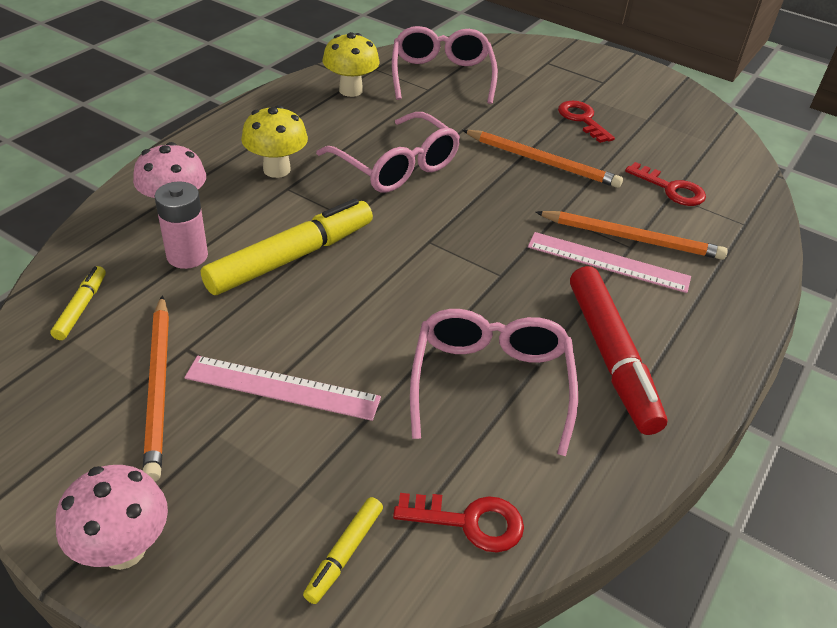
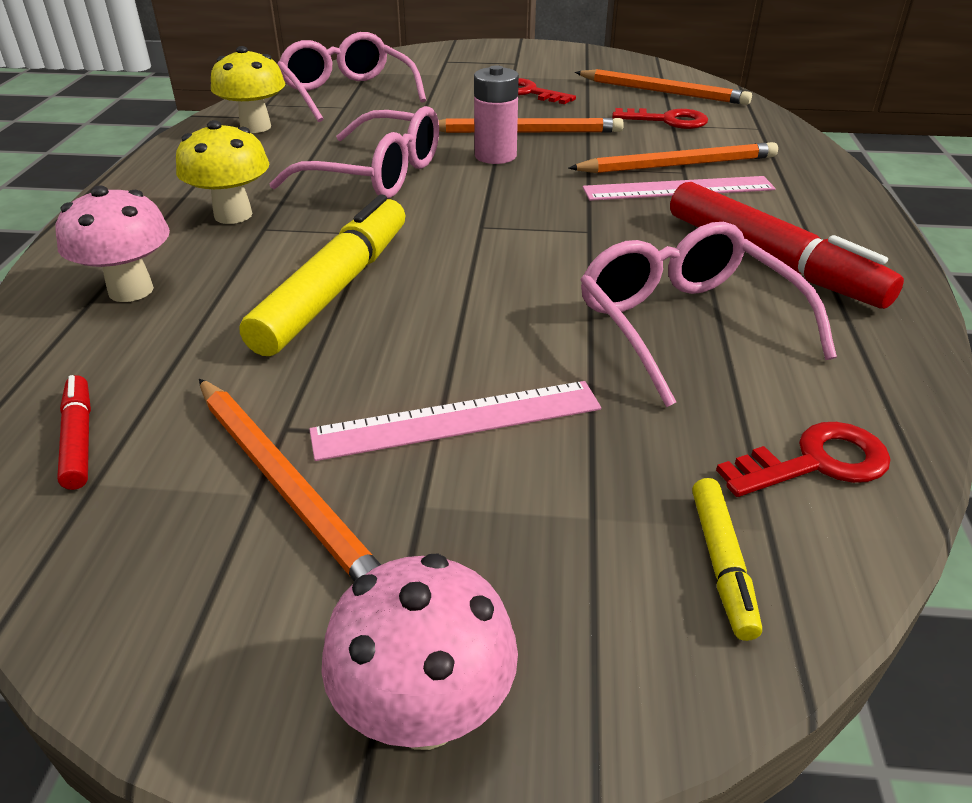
camera: 25 degrees left, 5 degrees down
(81, 308) = (79, 439): yellow marker -> red marker
(187, 256) = (192, 330): pink battery -> pink battery (495, 156)
(699, 155) = (663, 92): none -> orange pencil

